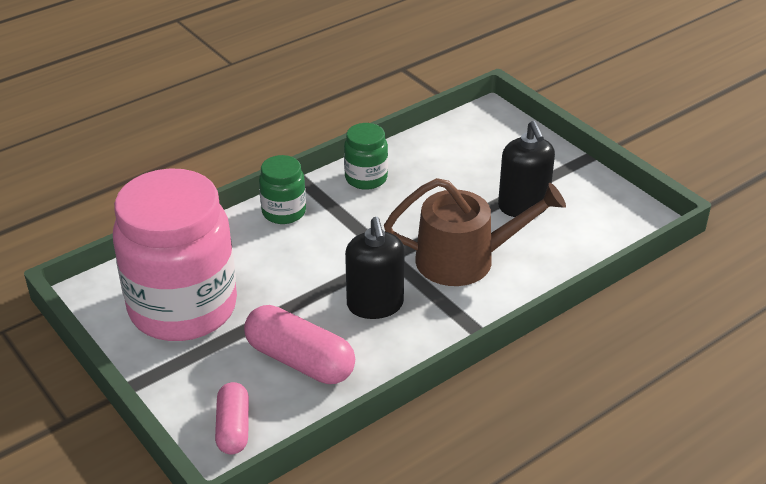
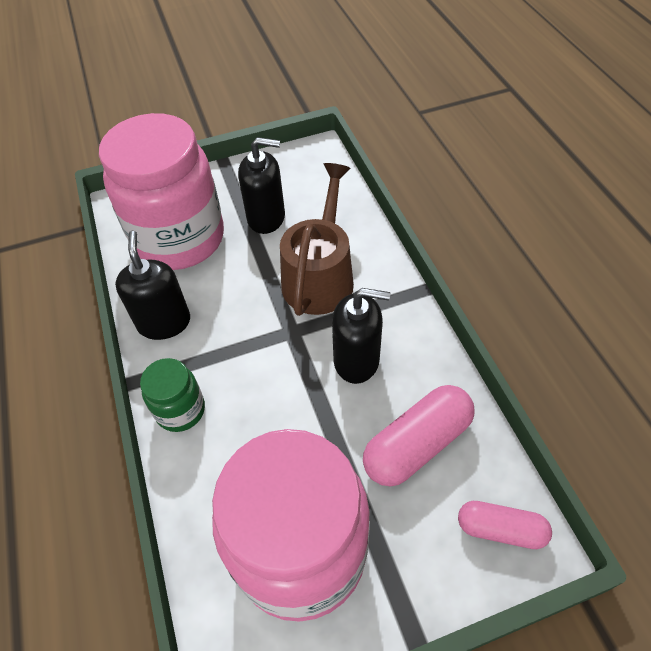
camera: 70 degrees left, 15 degrees up
(366, 178) = (164, 322): green jar -> black soap dispenser
(464, 159) = (179, 239): none -> pink jar

